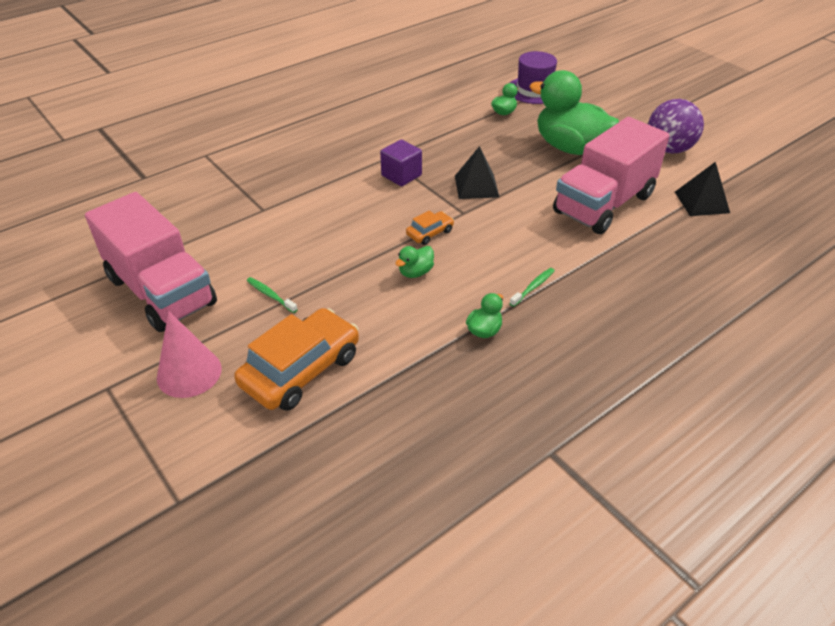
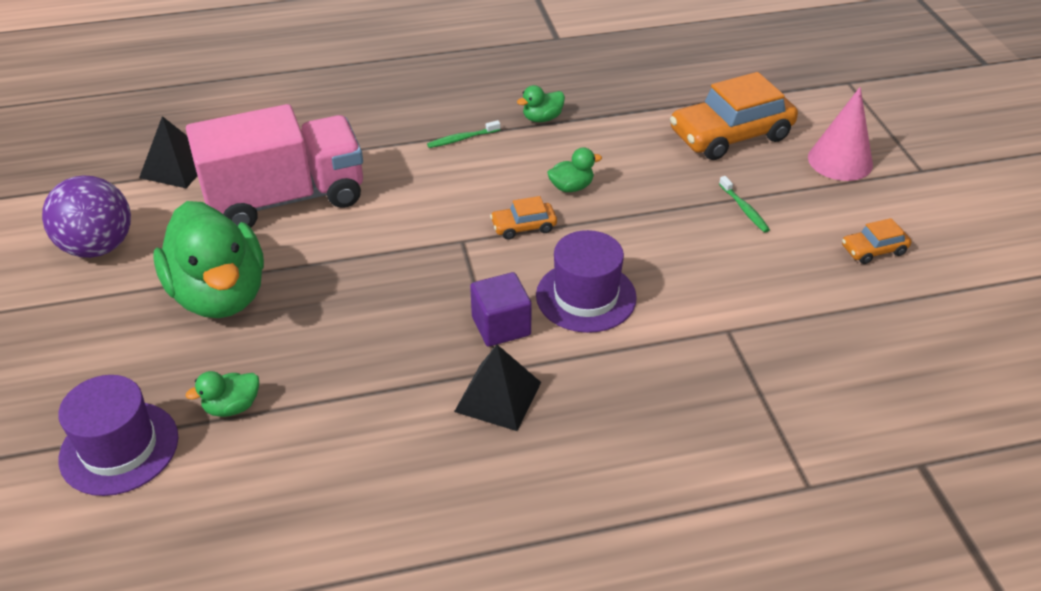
camera: 155 degrees left, 0 degrees up
(162, 291) = (873, 250): pink truck -> orange car
(360, 203) = (586, 296): none -> purple hat
(476, 186) = (412, 273): black pyramid -> black pyramid (498, 397)

